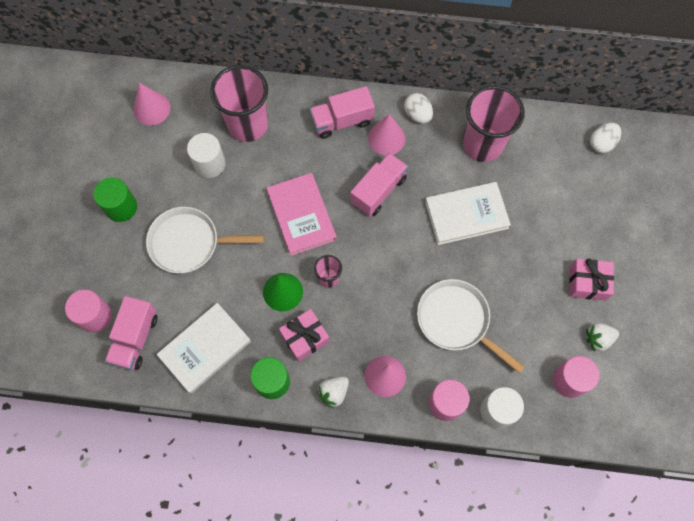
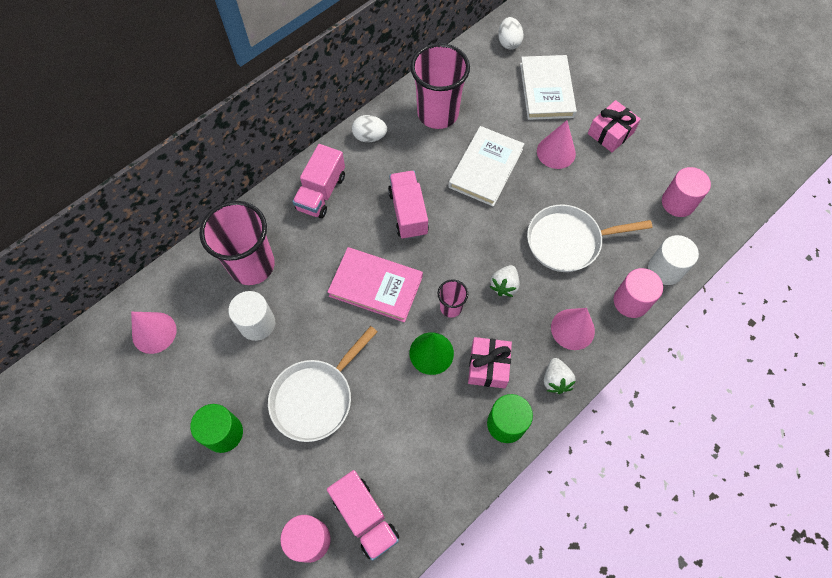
camera: 50 degrees left, 5 degrees down
(205, 348) = (428, 459): white book -> white book (546, 90)
(386, 138) = (368, 173): pink cone -> pink cone (556, 152)
(598, 339) = (660, 160): white strawberry -> white strawberry (504, 285)

